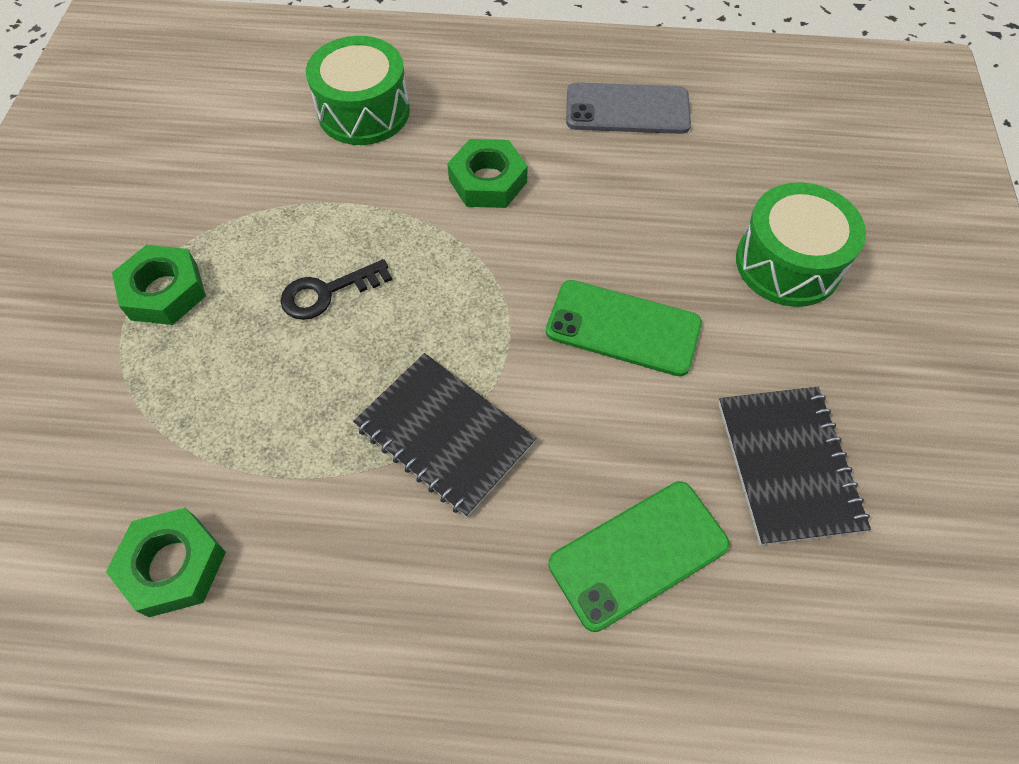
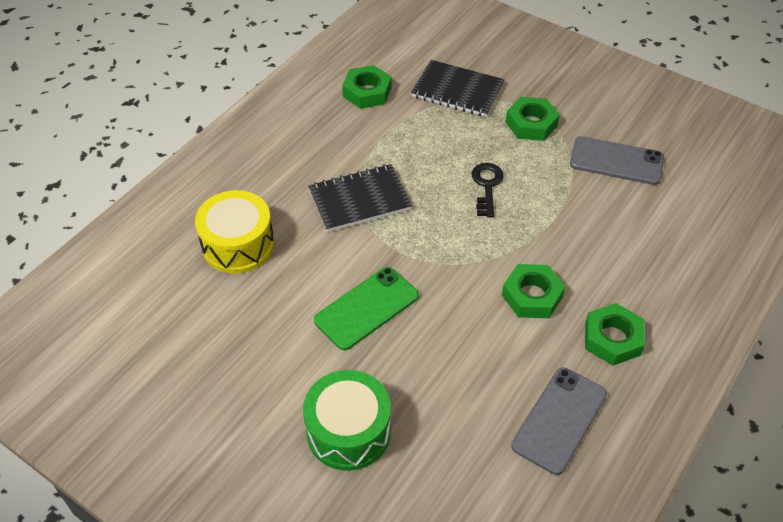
camera: 120 degrees right, 10 degrees down
(205, 177) = (616, 161): none -> grey phone
(364, 112) = (641, 256): green drum -> none
(499, 101) = (612, 339): none -> green nut
(638, 554) = (238, 245): green phone -> yellow drum
(787, 465) = (225, 335): black notebook -> black notebook (457, 91)

